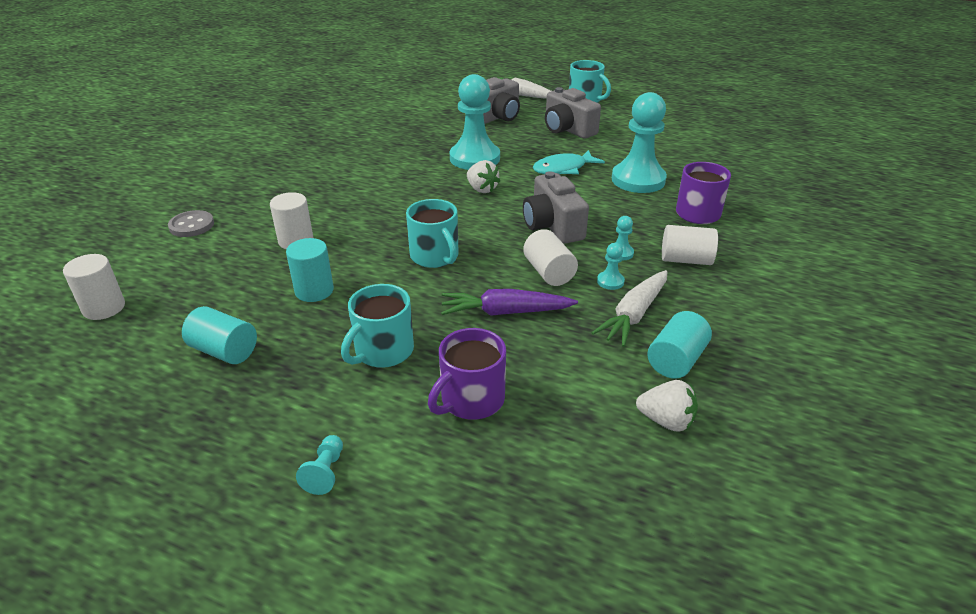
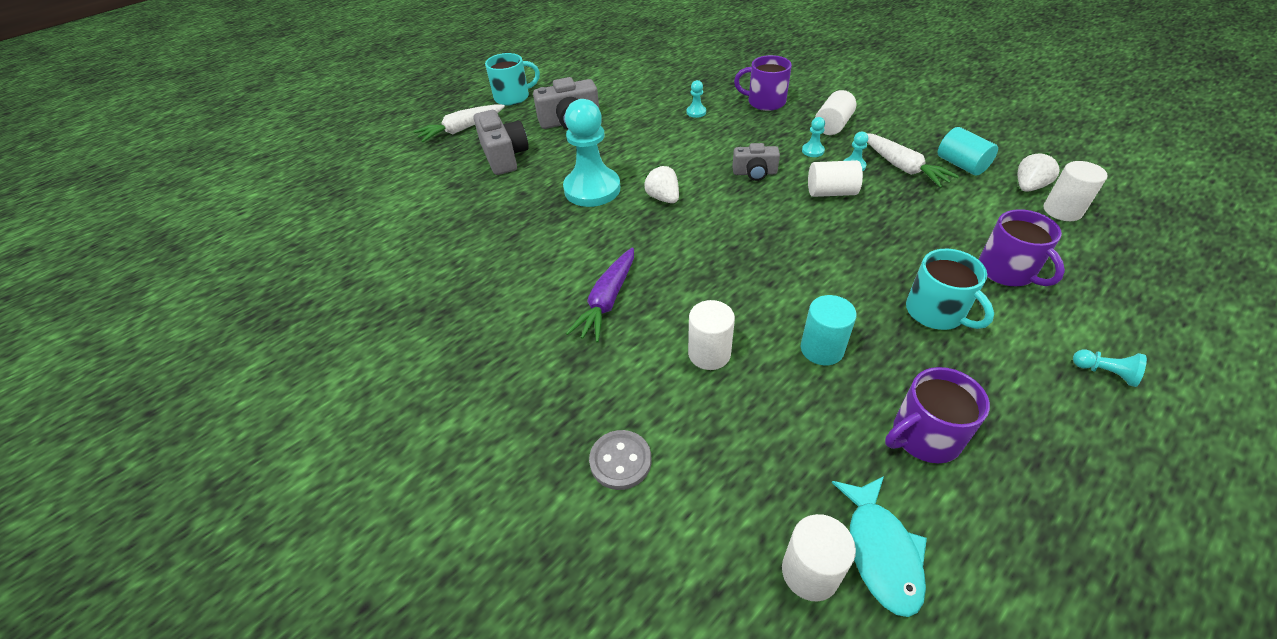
camera: 65 degrees left, 10 degrees up
(224, 351) = (924, 436): turquoise cylinder -> purple mug
(435, 256) = (782, 252): turquoise mug -> none
(482, 189) = (663, 198): white strawberry -> white strawberry turned 105 degrees counterclockwise
(505, 312) = (887, 228): purple carrot -> purple carrot (607, 301)
(552, 226) = (754, 173): grey camera -> grey camera, size x0.63
(563, 169) = (651, 143): turquoise fish -> turquoise fish (881, 551)
(628, 452) = (1062, 211): none -> white cylinder
(638, 180) = (696, 112): turquoise pawn -> turquoise pawn, size x0.40

